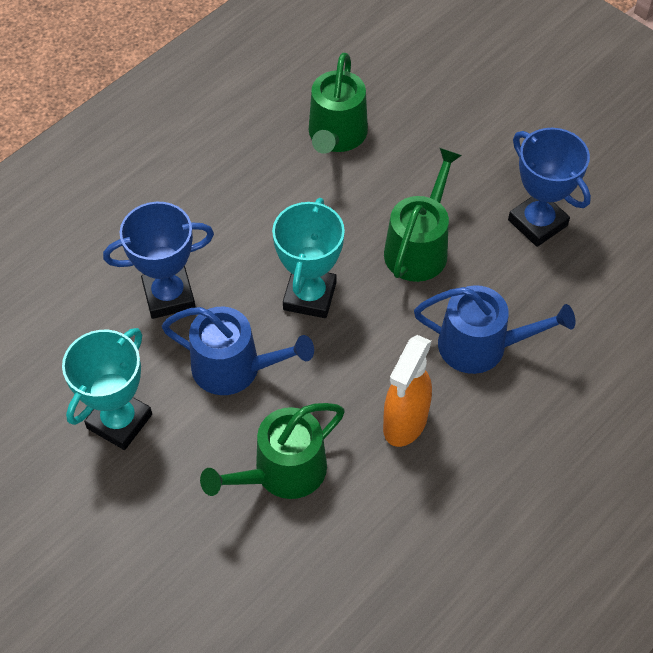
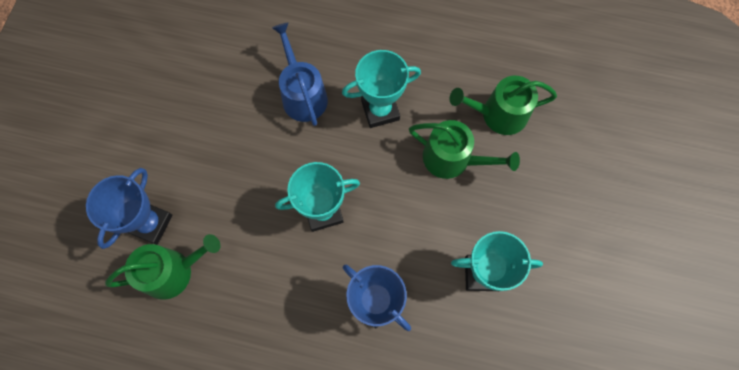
camera: 120 degrees left, 15 degrees up
(234, 368) = (403, 227): blue watering can -> none
(405, 423) = (380, 110): orange spray bottle -> turquoise trophy
(419, 247) = (247, 165): green watering can -> green watering can (498, 114)
(537, 223) = (188, 104): blue trophy -> blue trophy (150, 224)

